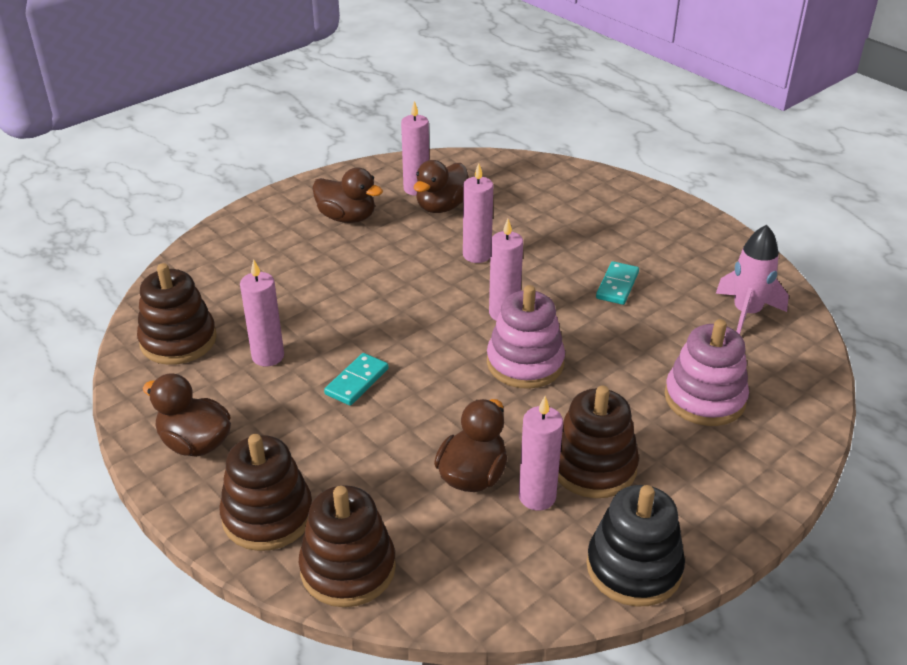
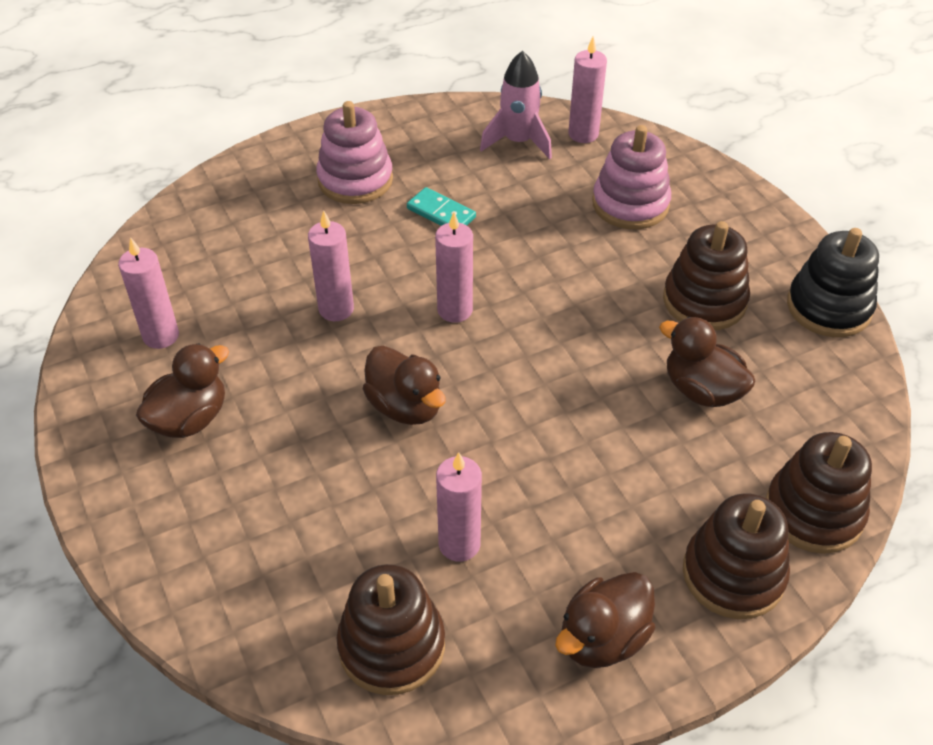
camera: 75 degrees left, 10 degrees up
(357, 381) = (533, 461): turquoise domino -> none
(442, 207) = (217, 319): brown duck -> brown duck (405, 406)
(525, 363) = (544, 313): pink stacking toy -> pink stacking toy (355, 180)
(537, 497) = (737, 349): pink candle -> pink candle (583, 134)

